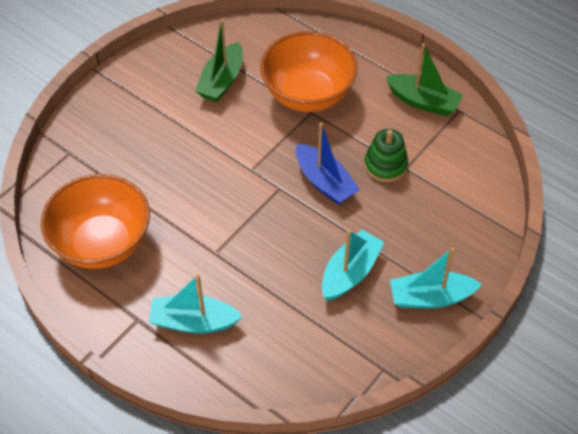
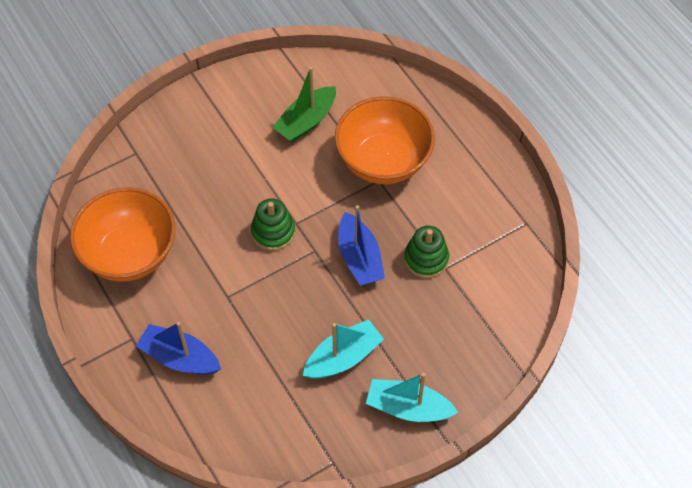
camera: 20 degrees right, 5 degrees up
(193, 322) = (179, 357): turquoise boat -> blue boat
(233, 183) = (273, 232): none -> green stacking toy
(423, 102) = (494, 203): green boat -> none

